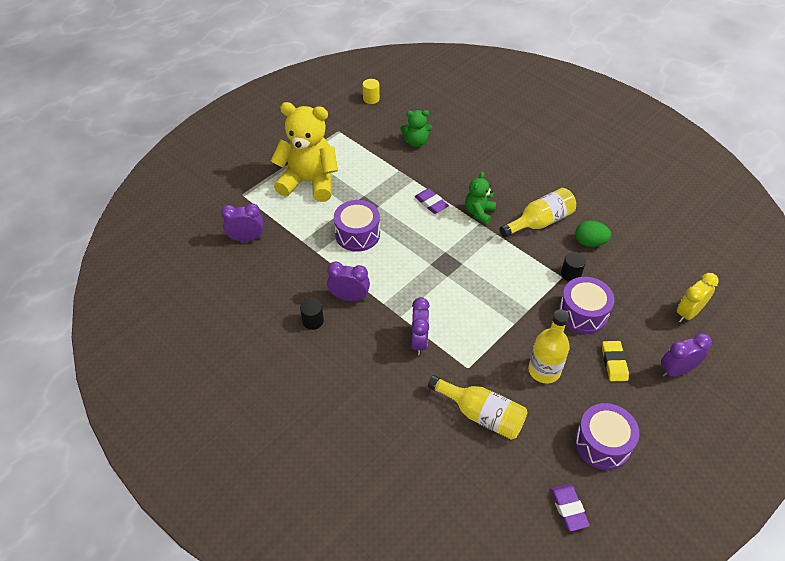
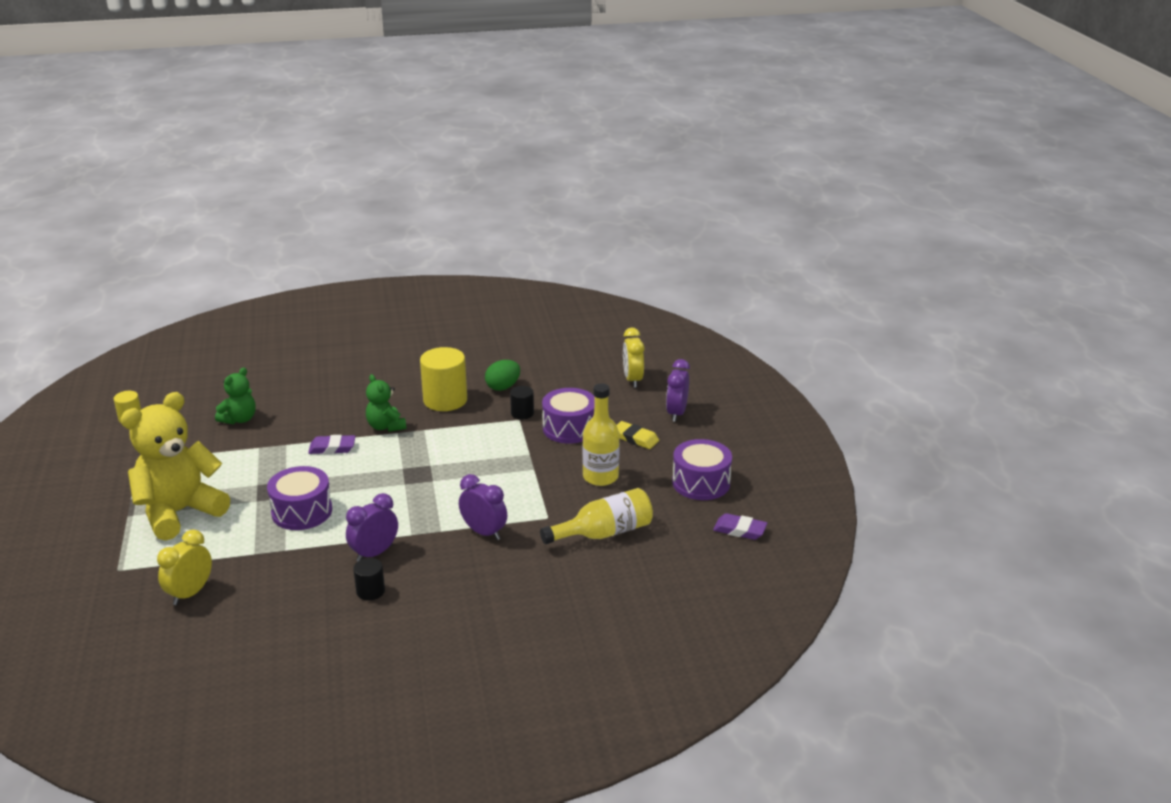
camera: 55 degrees left, 20 degrees down
(246, 238) = (190, 593): purple clock -> yellow clock
(540, 222) = (445, 400): yellow bottle -> yellow cylinder

